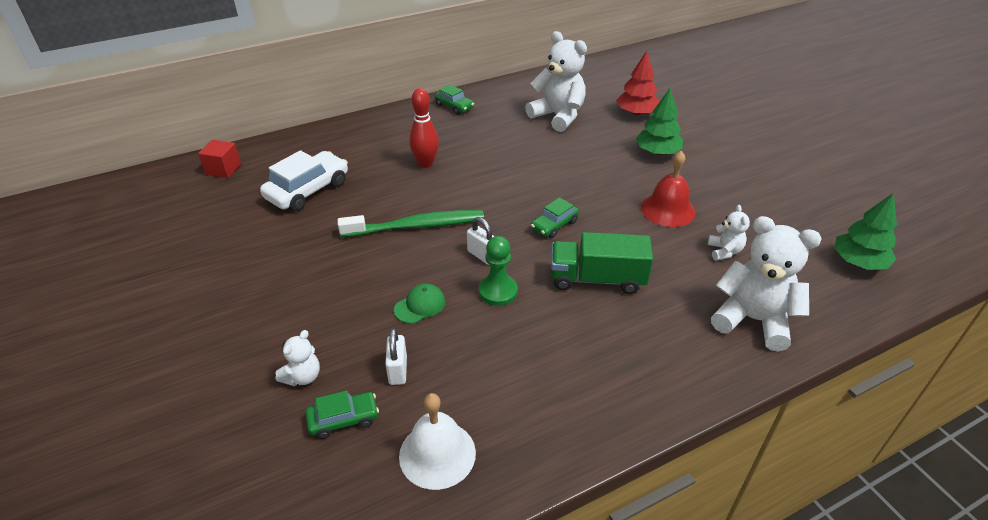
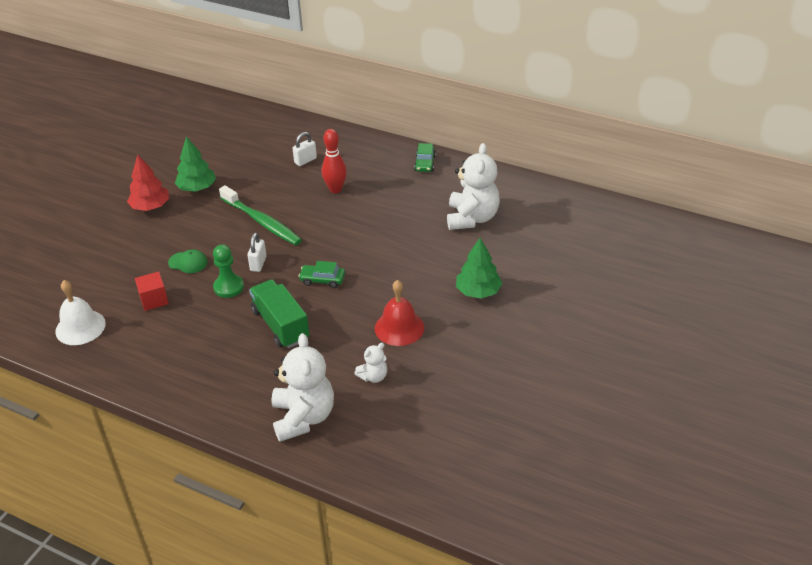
camera: 55 degrees right, 0 degrees up
(223, 169) = (243, 118): red cube -> red cube (154, 300)
(302, 377) = (98, 251): white teddy bear -> none
(308, 190) = (255, 160): white car -> none
(344, 419) = (79, 282): green car -> none
(398, 370) = (128, 282): white padlock -> white padlock (305, 160)
(636, 113) = (529, 256): red tree -> red tree (150, 206)
(858, 262) = (432, 458): green tree -> green tree (197, 188)

